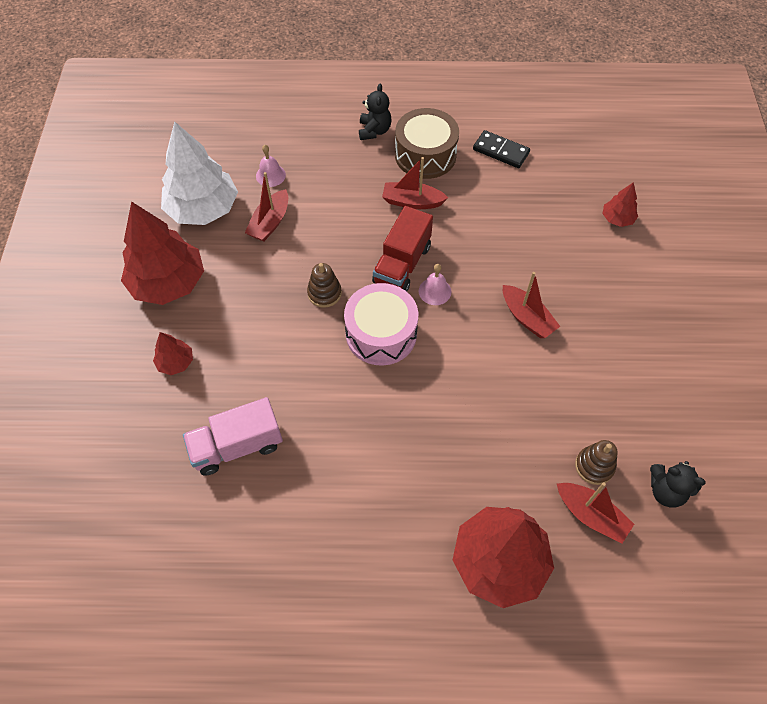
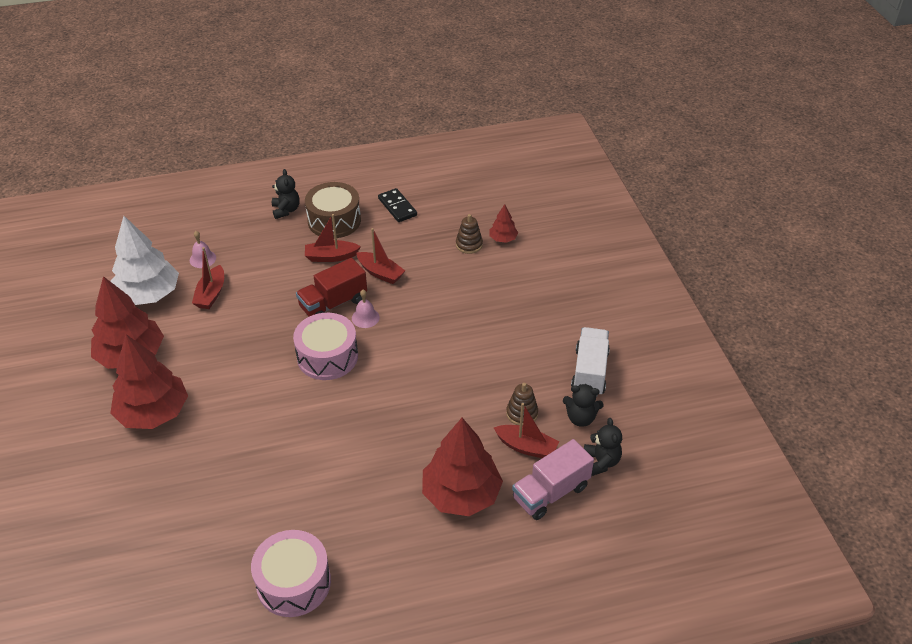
camera: 15 degrees left, 15 degrees down
(176, 362) = (153, 412): red tree -> red tree, size x2.16
(237, 446) = (224, 462): pink truck -> pink truck (550, 492)
(280, 631) = (293, 583): none -> pink drum
(324, 293) = (272, 337): brown stacking toy -> brown stacking toy (469, 245)
(402, 264) = (333, 303): red truck -> red truck turned 45 degrees clockwise
(501, 151) = (397, 207): black domino -> black domino turned 45 degrees clockwise
(527, 318) = (445, 322): red boat -> red boat (380, 273)
(679, 560) = (601, 462): none -> black teddy bear
(689, 428) = (589, 372): none -> white truck

